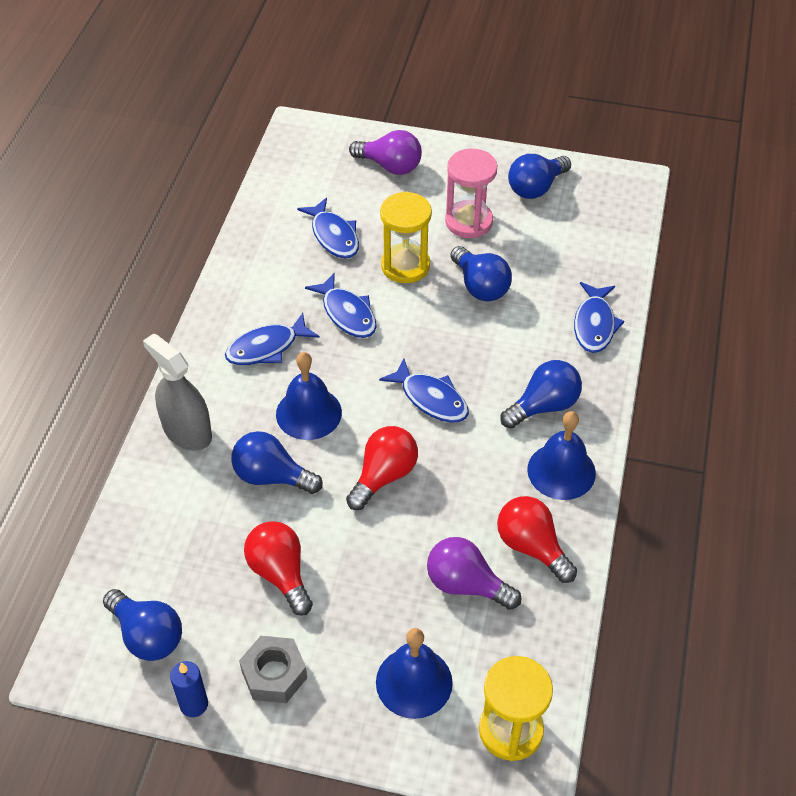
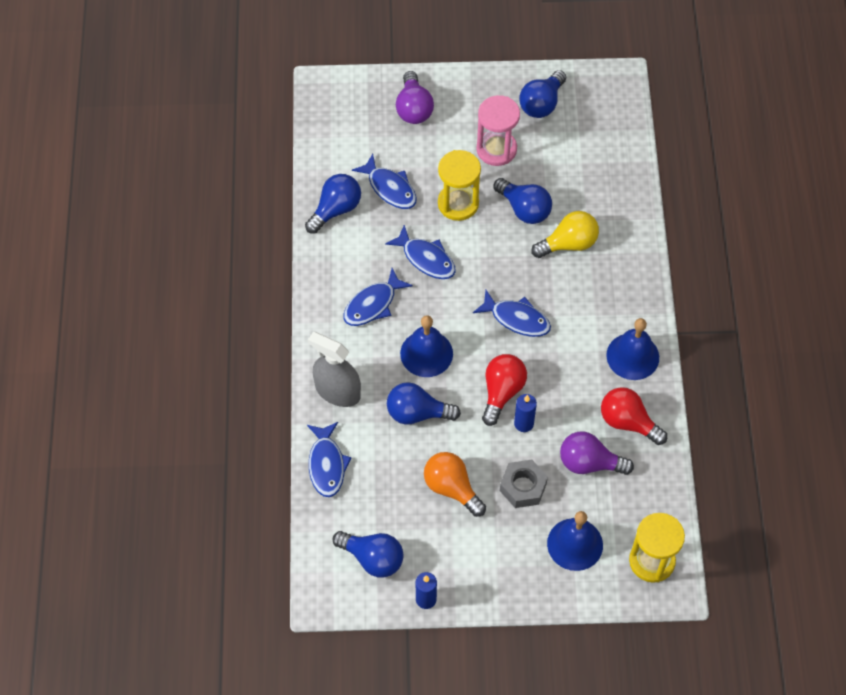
camera: 15 degrees left, 10 degrees up
(274, 674) = (474, 564): grey nut -> grey nut (523, 487)
(280, 574) = (452, 488): red light bulb -> orange light bulb
(390, 166) = (413, 108): purple light bulb -> purple light bulb turned 75 degrees clockwise
(398, 518) = (523, 423): none -> blue candle
(521, 332) = (568, 244): none -> yellow light bulb
(544, 406) = (604, 305): blue light bulb -> blue light bulb (336, 209)
(594, 325) = (624, 224): blue fish -> blue fish (327, 465)

